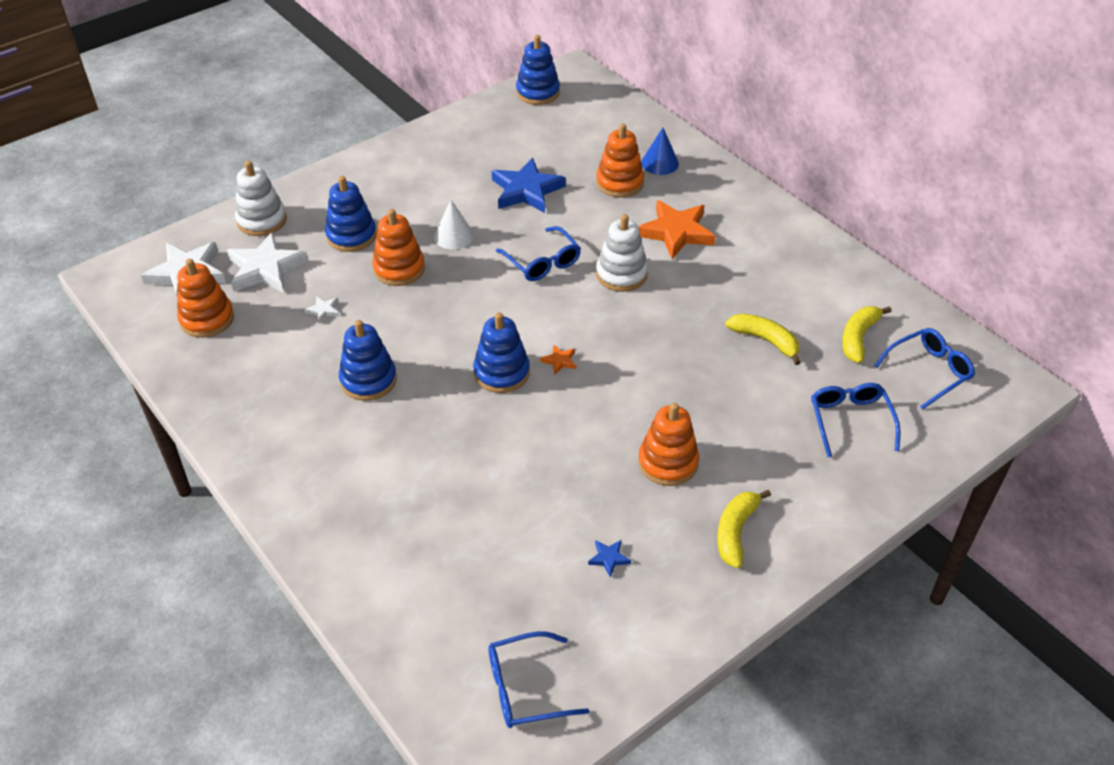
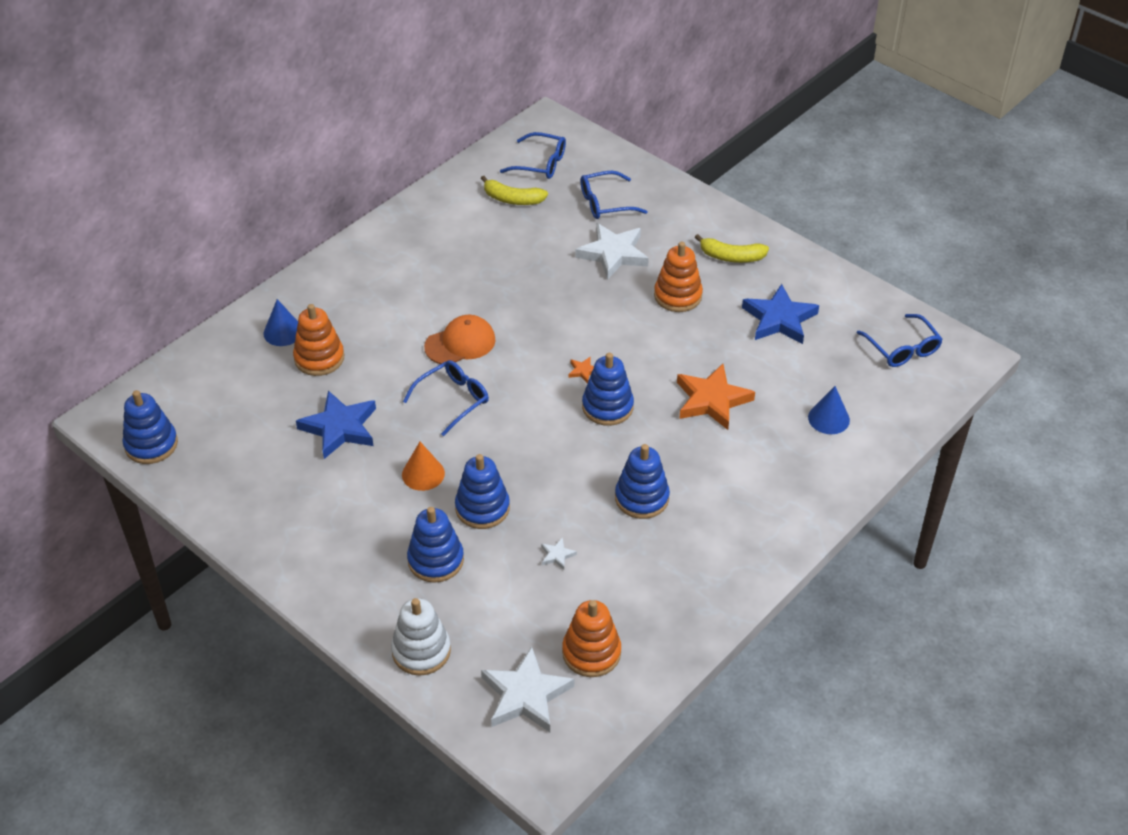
camera: 100 degrees left, 0 degrees up
(265, 268) = (503, 623): white star -> white star (613, 254)
(399, 269) = (482, 508): orange stacking toy -> blue stacking toy
(425, 569) = (828, 418): none -> blue cone
(454, 236) = (423, 474): white cone -> orange cone
(609, 558) = (779, 319): blue star -> blue star, size x2.36
(621, 274) = (460, 343): white stacking toy -> orange cap
(676, 232) = (393, 312): orange star -> orange star (712, 400)
(765, 340) = (527, 249): yellow banana -> none
(929, 371) = (541, 163): blue glasses -> blue glasses turned 150 degrees clockwise

